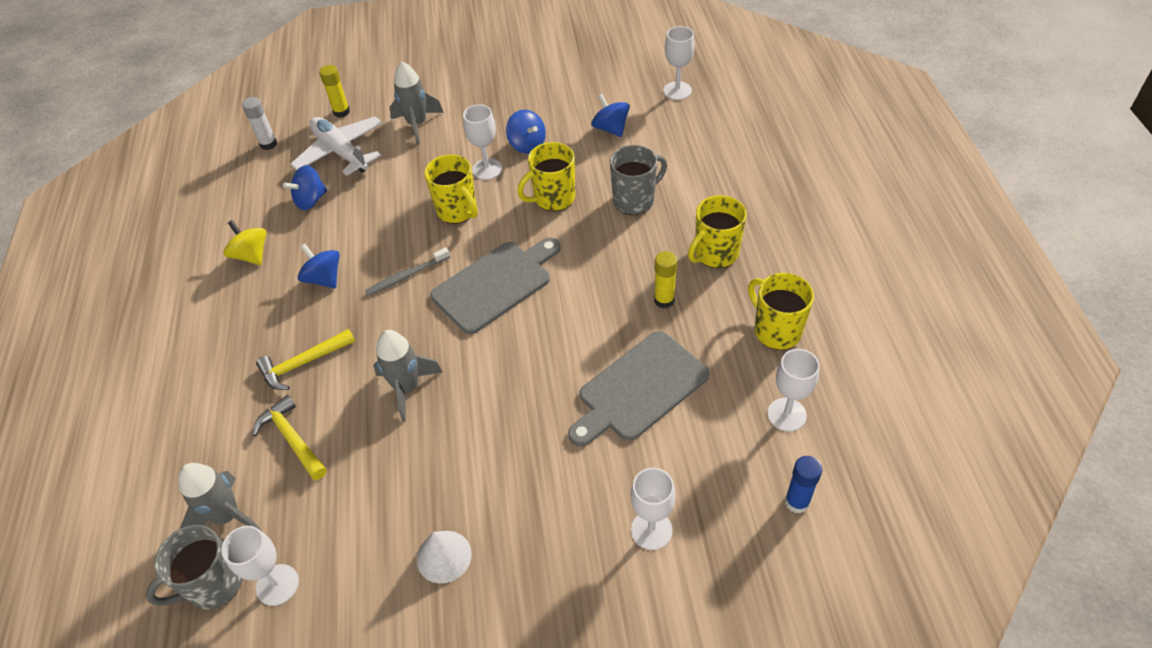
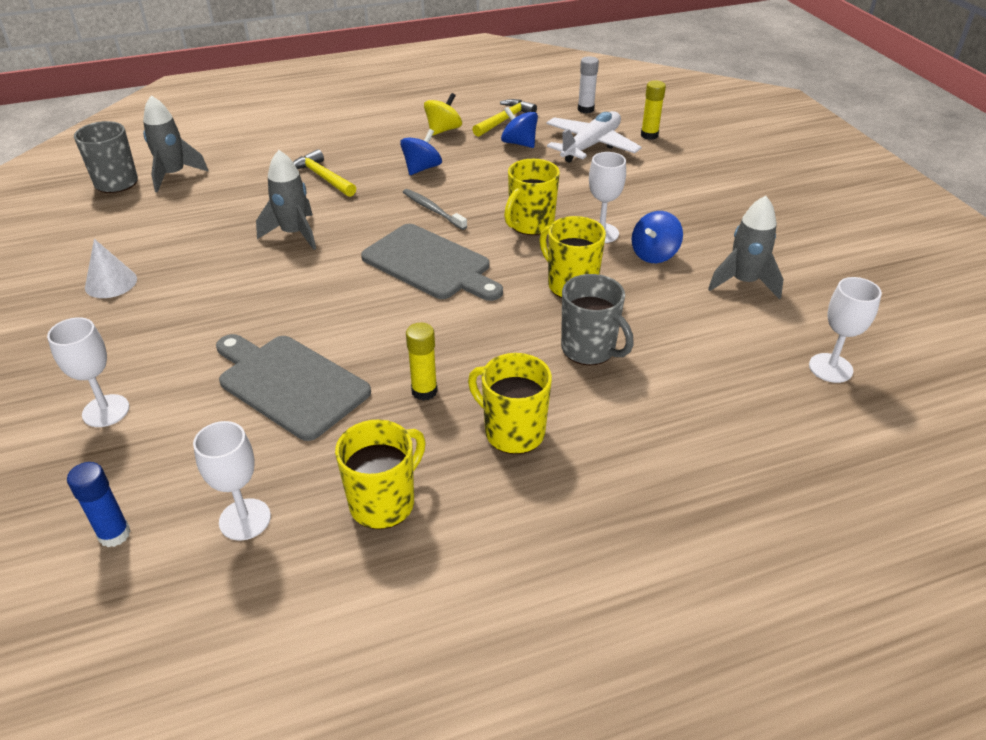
camera: 75 degrees right, 10 degrees down
(277, 585) = (107, 208): white goblet -> none
(292, 438) = (244, 187): yellow hammer -> yellow hammer (504, 120)
(417, 124) = (652, 179): grey rocket -> grey rocket (744, 282)
(610, 128) = (716, 315): blue spinning top -> none

